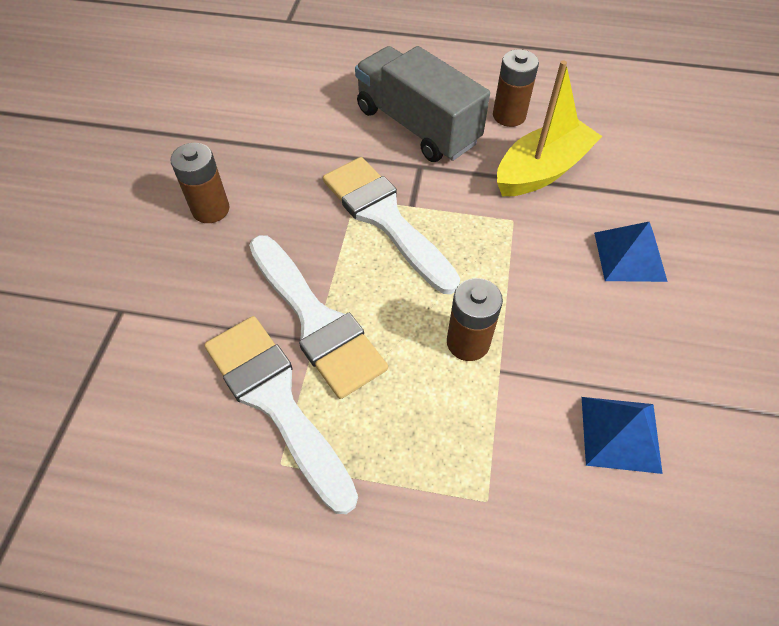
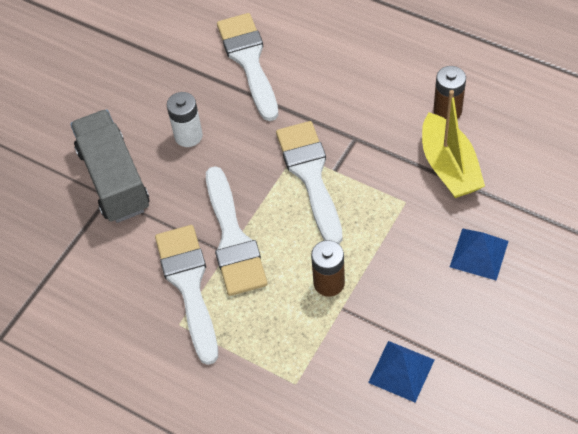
camera: 25 degrees right, 0 degrees up
(210, 209) = (188, 136): brown battery -> white battery
(258, 113) = (249, 61): none -> white brush
(417, 126) = (368, 102): grey truck -> grey truck (114, 179)
(542, 170) = (449, 166): yellow boat -> yellow boat turned 90 degrees clockwise

